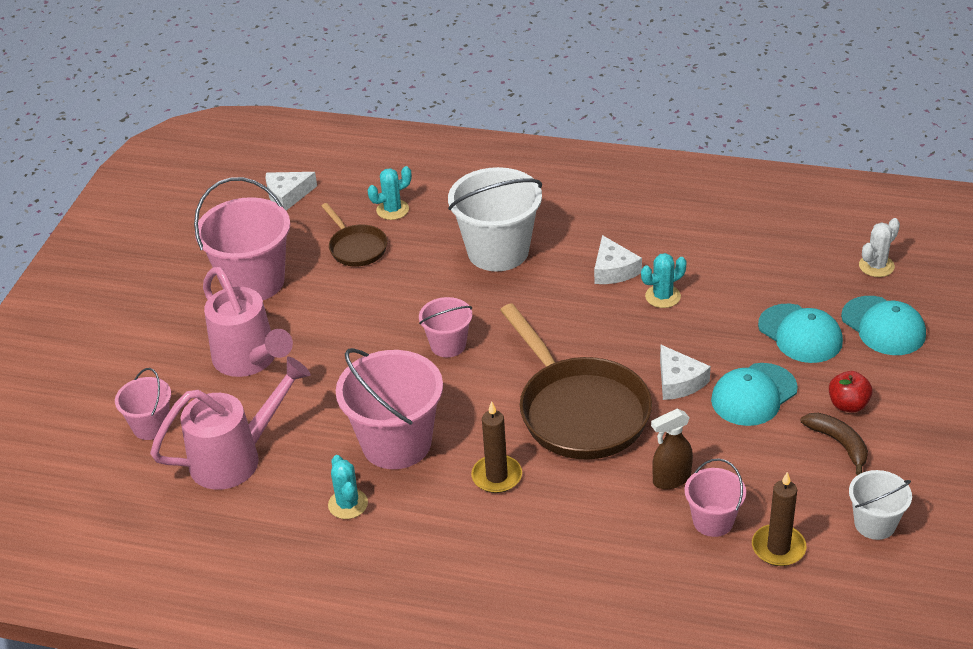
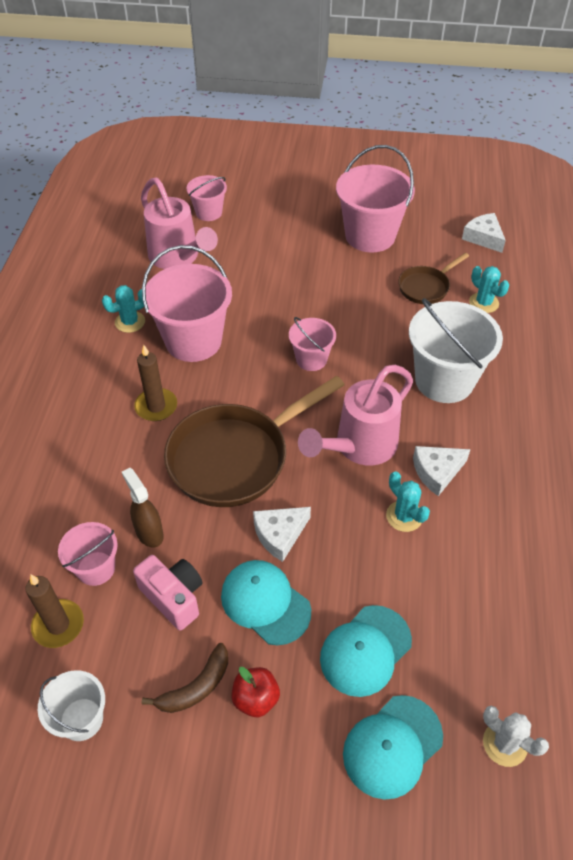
camera: 80 degrees right, 10 degrees up
(250, 361) = (279, 248): pink watering can -> pink watering can (359, 447)
(747, 460) = (173, 597): none -> pink camera

